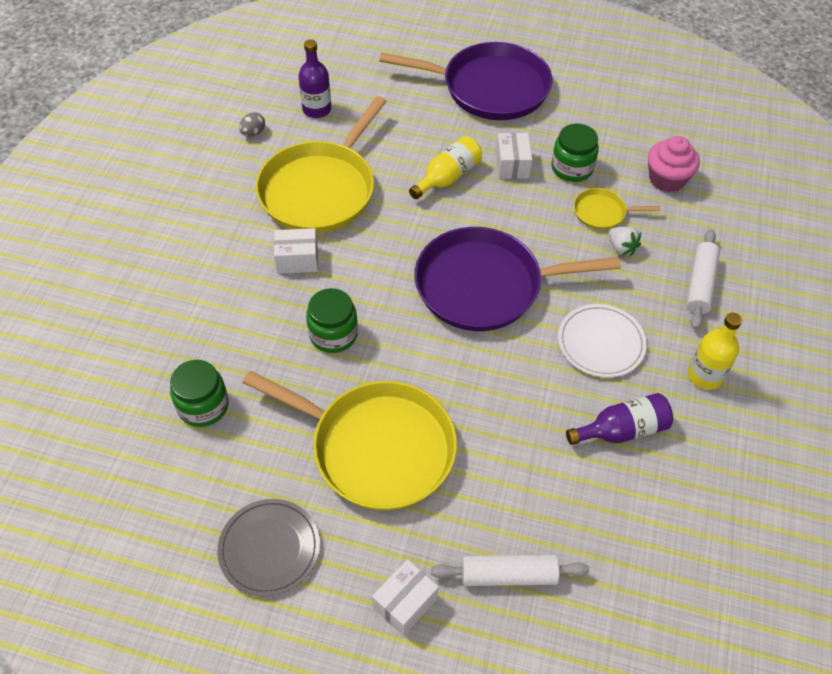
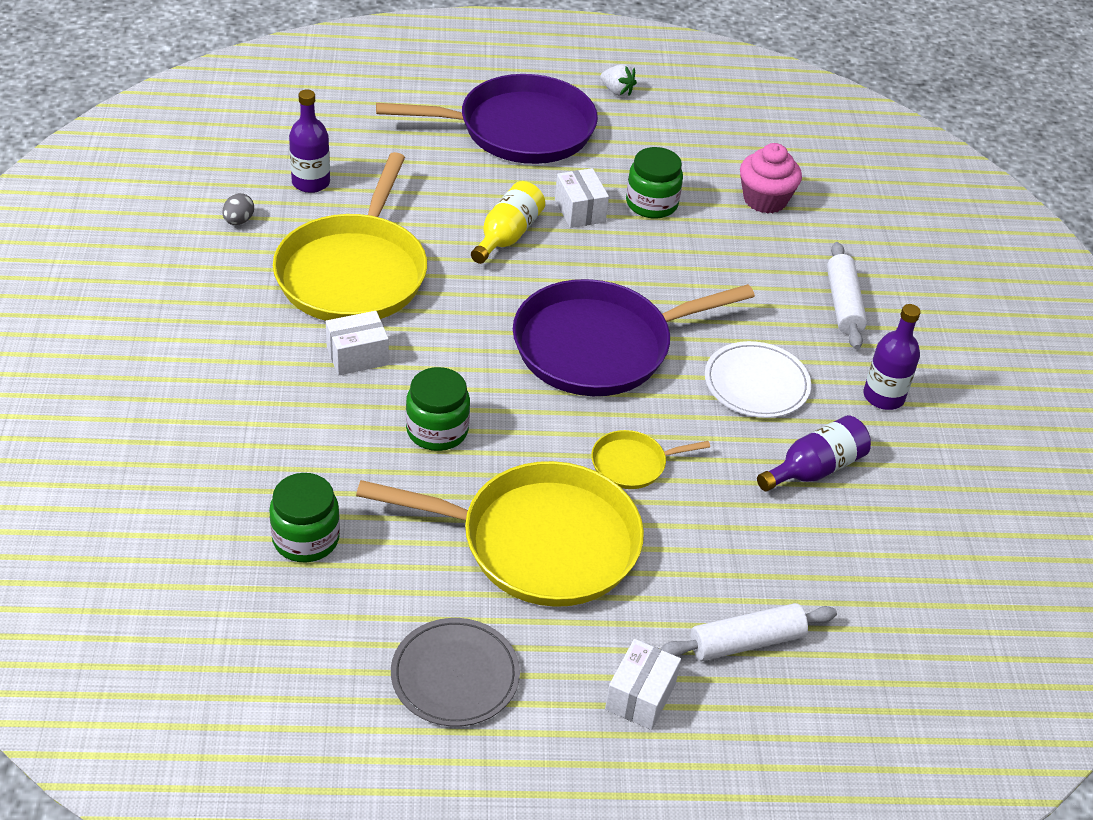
camera: 20 degrees left, 10 degrees down
(602, 212) = (705, 246): yellow pan -> yellow pan (632, 464)
(621, 248) = (741, 280): white strawberry -> white strawberry (617, 91)
(705, 376) = (883, 396): yellow bottle -> purple bottle

